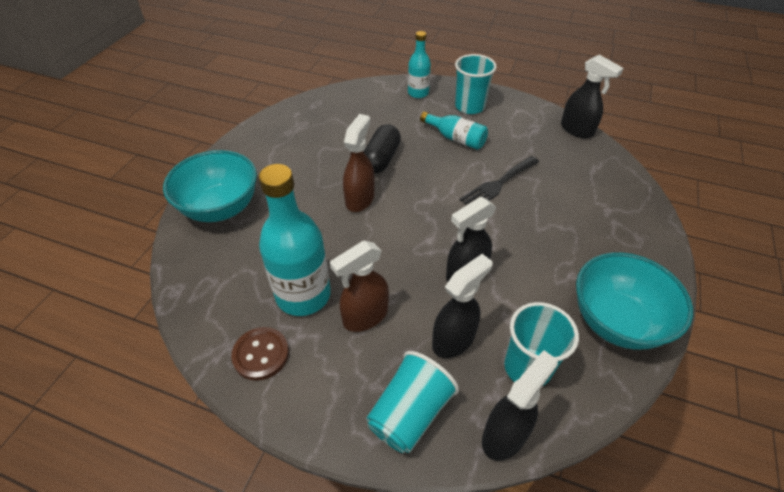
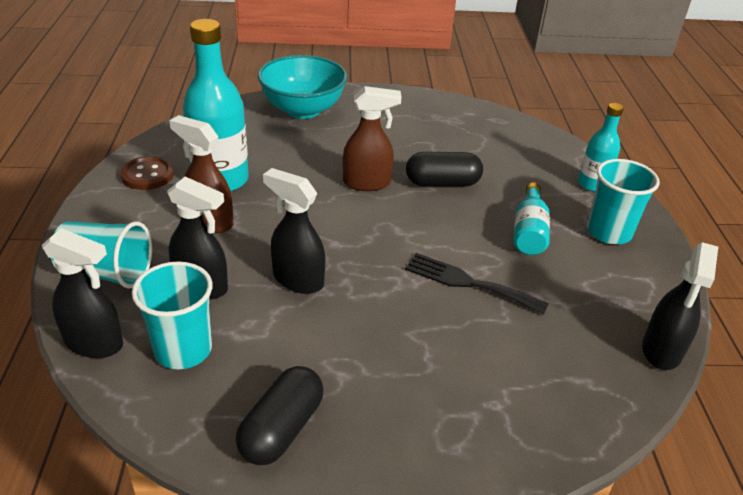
camera: 65 degrees right, 10 degrees down
(616, 321) = (281, 429): turquoise bowl -> black capsule

